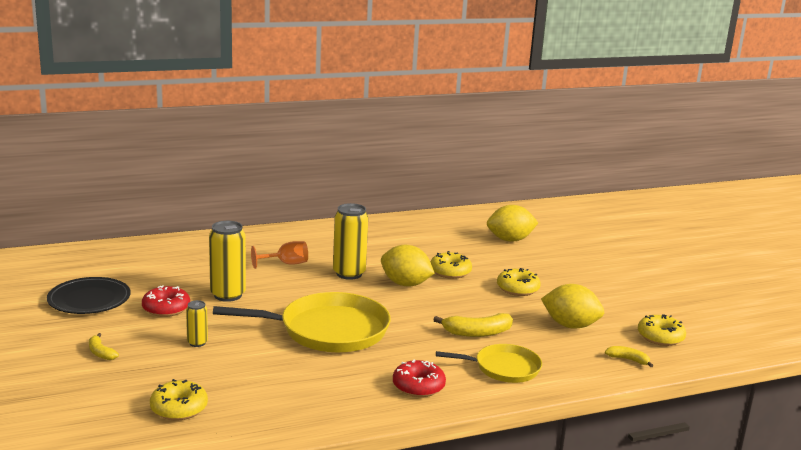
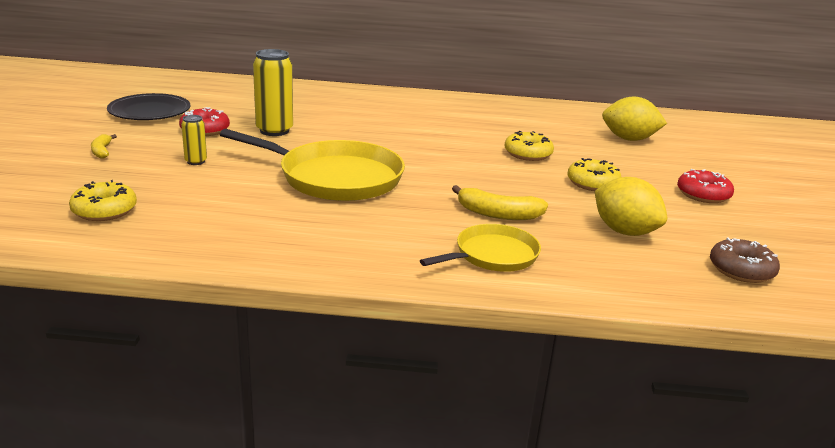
camera: 25 degrees right, 5 degrees up
(286, 264) = (361, 117): orange goblet -> none
(349, 274) = (415, 136): yellow can -> none
(405, 284) = (465, 155): yellow lemon -> none
(418, 386) = (370, 249): red donut -> red donut (703, 195)
(503, 368) = (492, 255): yellow pan -> yellow pan turned 60 degrees counterclockwise
(628, 360) = (670, 284): yellow banana -> none
(660, 337) = (741, 270): yellow donut -> brown donut

